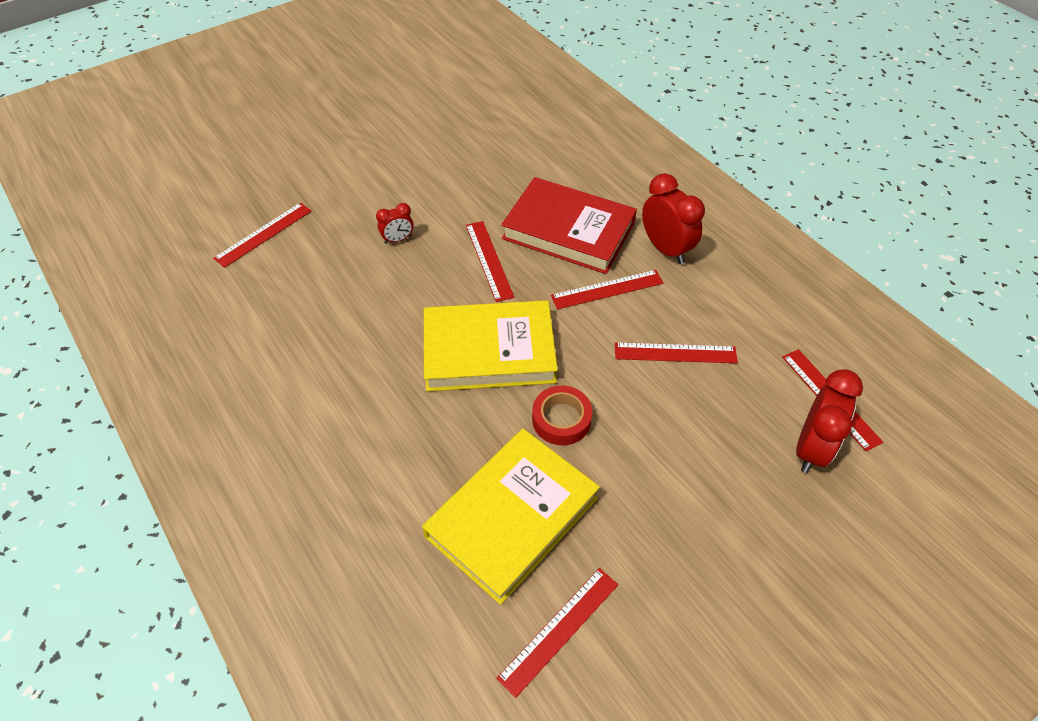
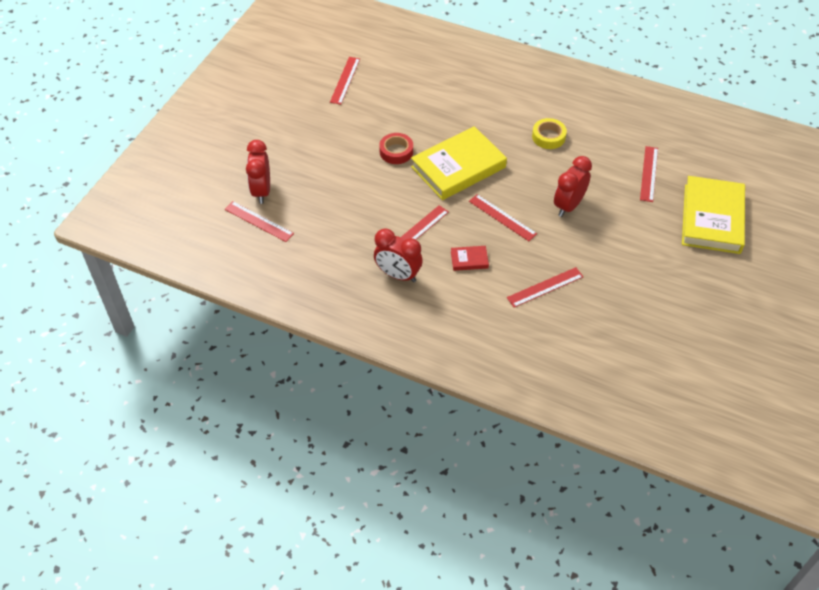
camera: 150 degrees right, 0 degrees up
(326, 338) = (548, 137): none -> yellow tape
(398, 239) = (568, 206): red clock -> red clock, size x1.85
(512, 517) = (391, 106): yellow book -> yellow book (712, 218)
(568, 231) = (469, 260): red book -> red book, size x0.42
(675, 353) = (356, 209): red ruler -> red ruler (545, 287)

